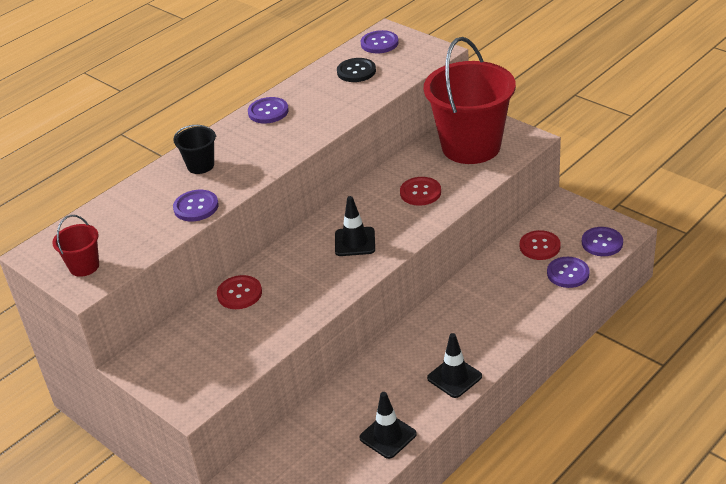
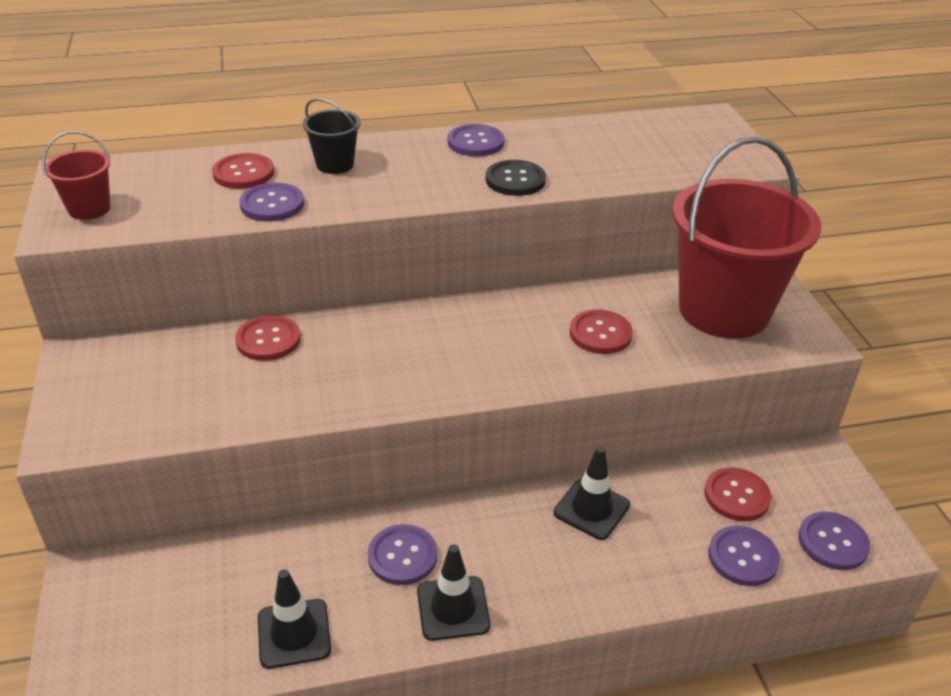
camera: 30 degrees right, 0 degrees up
(151, 198) = (243, 173): none -> red button
(355, 242) = (457, 351): black traffic cone -> black traffic cone (591, 509)
(356, 71) = (626, 143): black button -> black button (515, 180)
(379, 43) = (690, 126): purple button -> purple button (402, 556)

